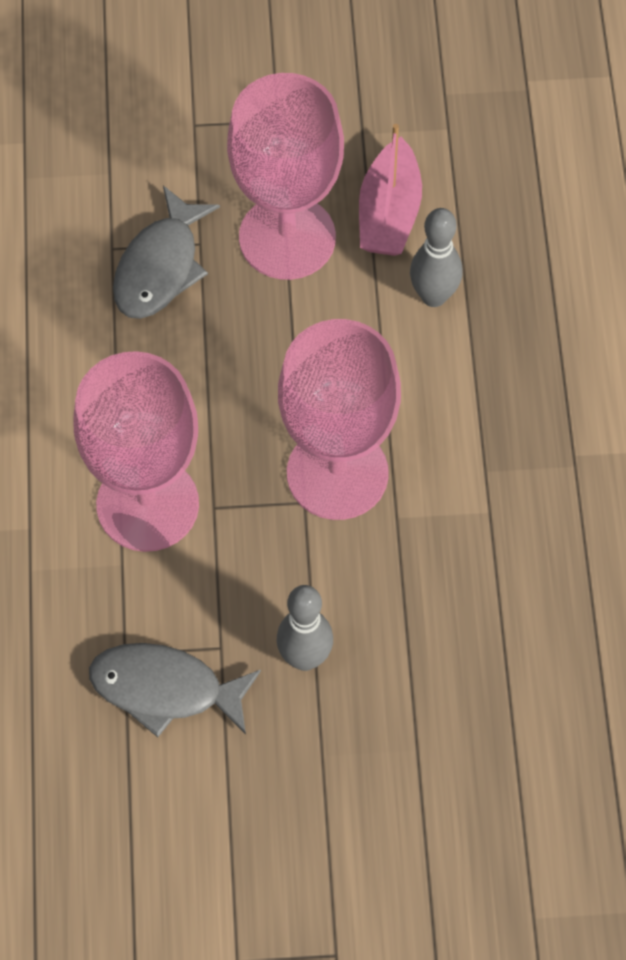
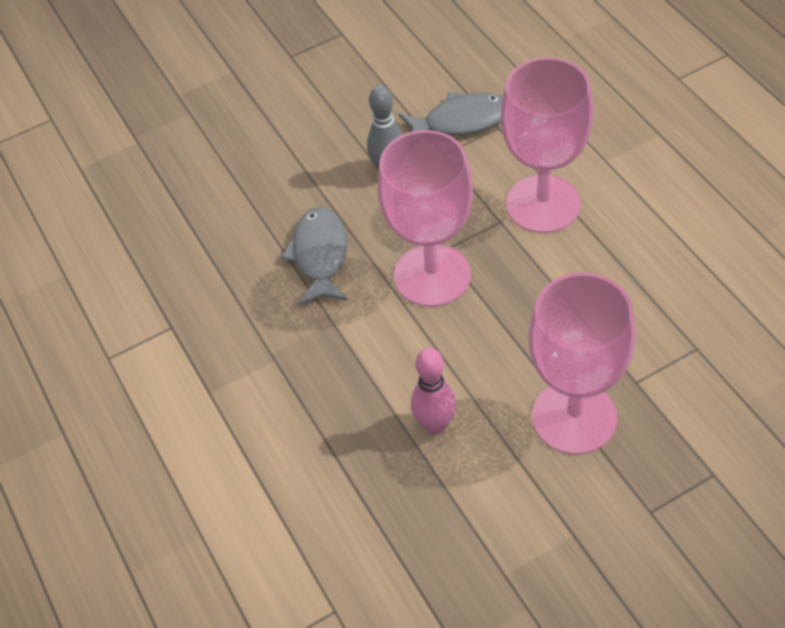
camera: 160 degrees right, 10 degrees down
(160, 267) = (651, 351): grey fish -> grey fish (320, 255)
(389, 213) = (508, 474): pink boat -> none
(433, 296) = (435, 425): grey bowling pin -> pink bowling pin

